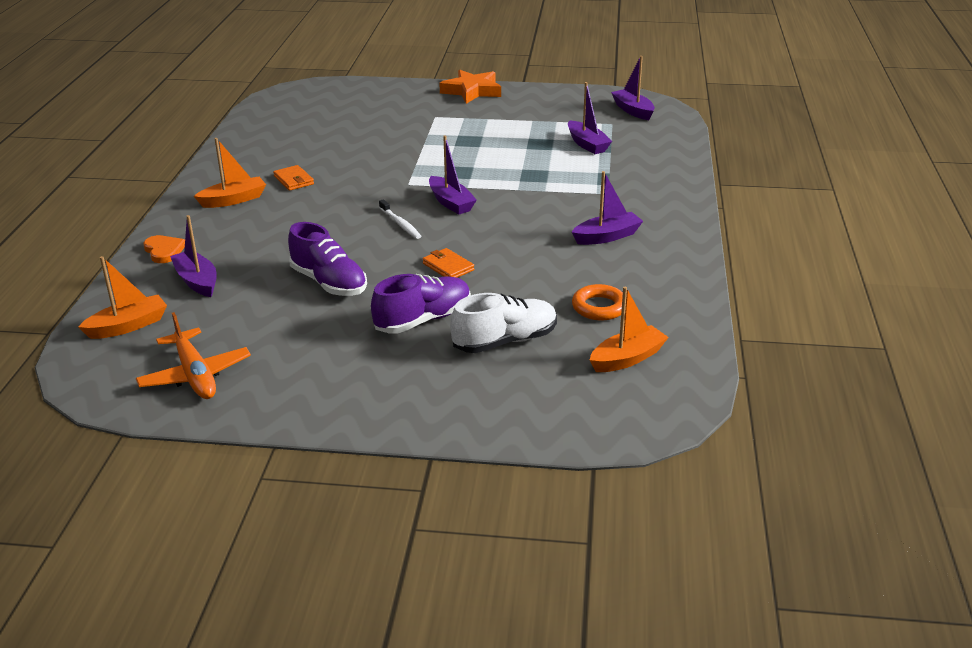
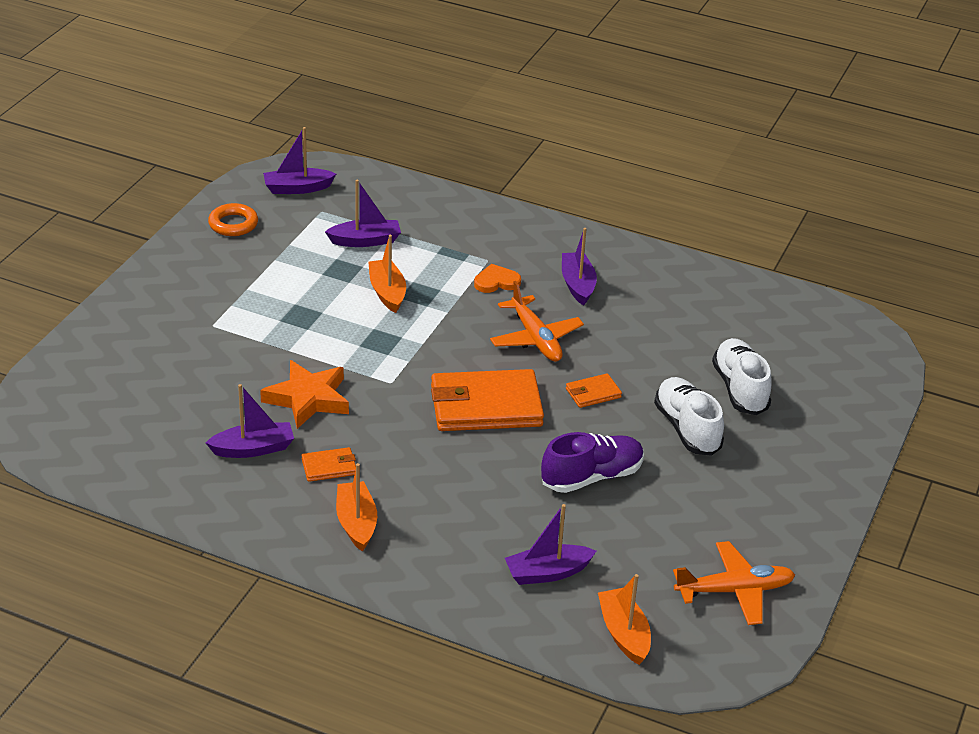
camera: 75 degrees left, 5 degrees up
(164, 251) = (462, 593): orange heart -> orange heart (496, 282)
(400, 224) = (485, 406): white toothbrush -> orange wallet
(423, 320) = (687, 429): purple shoe -> white shoe
(451, 203) = (454, 362): purple boat -> purple boat (253, 449)
(472, 91) = (153, 281): orange star -> orange star (308, 399)
(509, 230) = (535, 338): none -> orange plane
(599, 307) = (703, 324): orange ring -> orange ring (233, 224)
(627, 358) = (788, 331): orange boat -> orange boat (387, 292)

